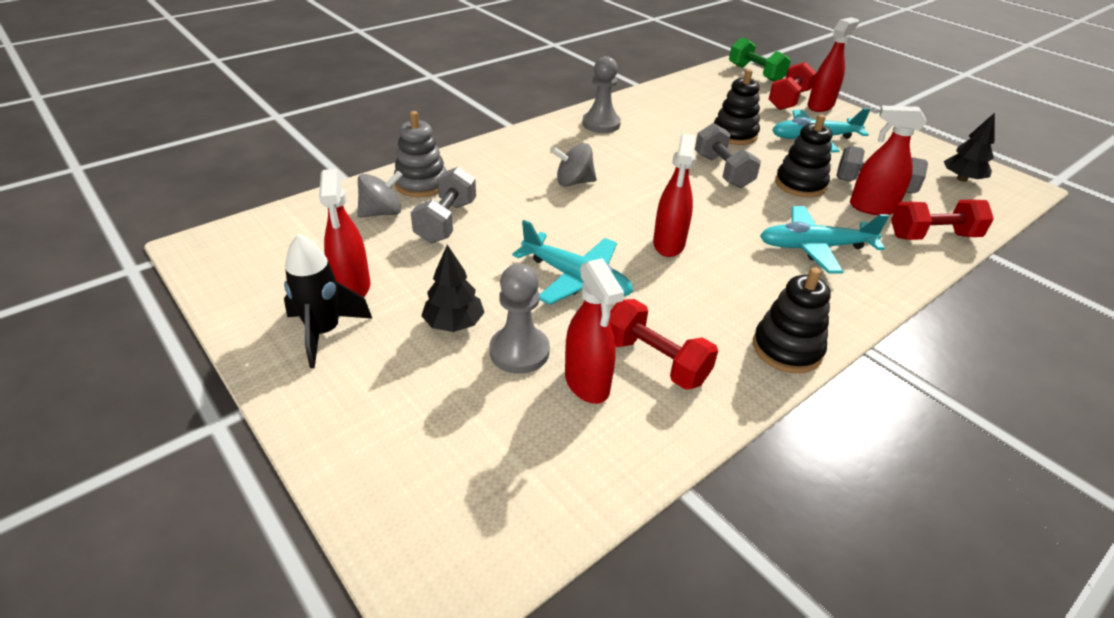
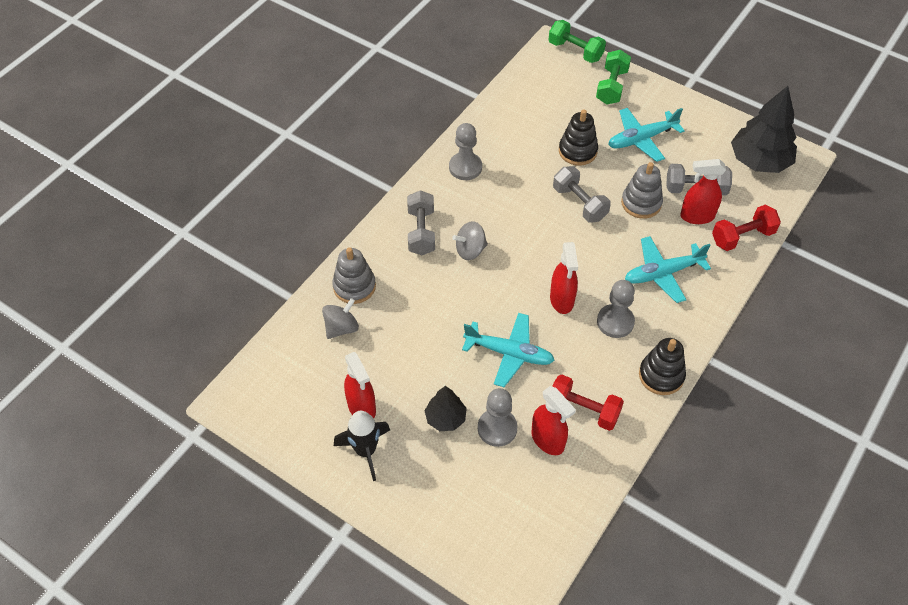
camera: 15 degrees left, 15 degrees up
(446, 221) = (394, 323): grey dumbbell -> grey dumbbell (421, 232)
(734, 279) = (615, 322): none -> grey pawn
(789, 100) = (612, 87): red dumbbell -> green dumbbell
(800, 184) = (641, 203): black stacking toy -> grey stacking toy
(820, 106) = (639, 88): red spray bottle -> none
(962, 179) = (759, 161): black tree -> black tree, size x1.83

